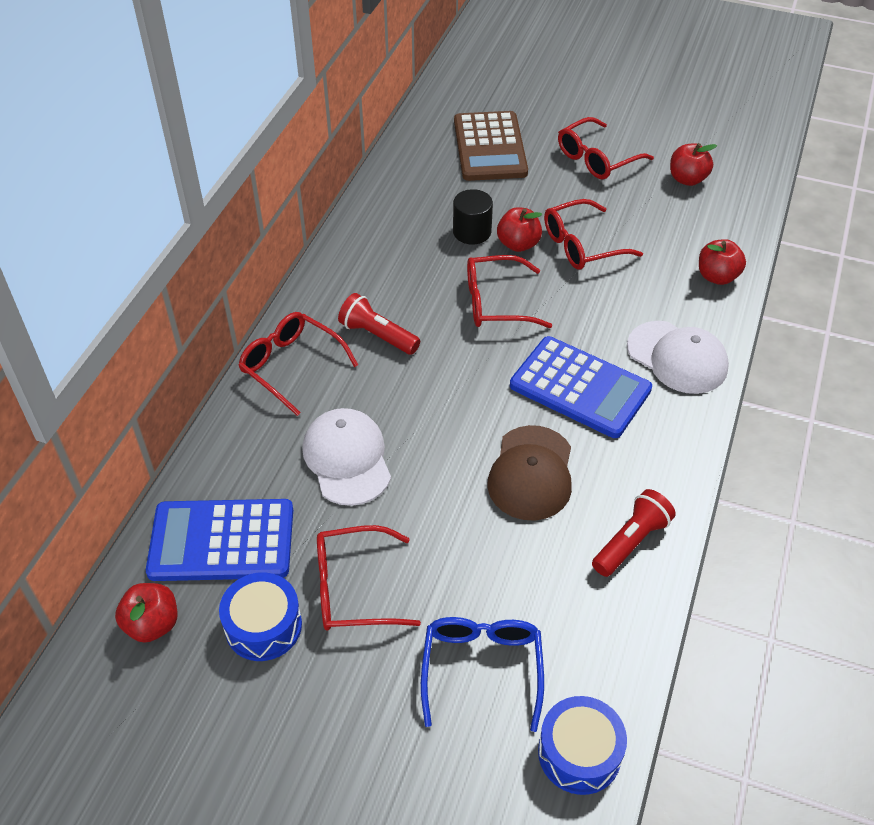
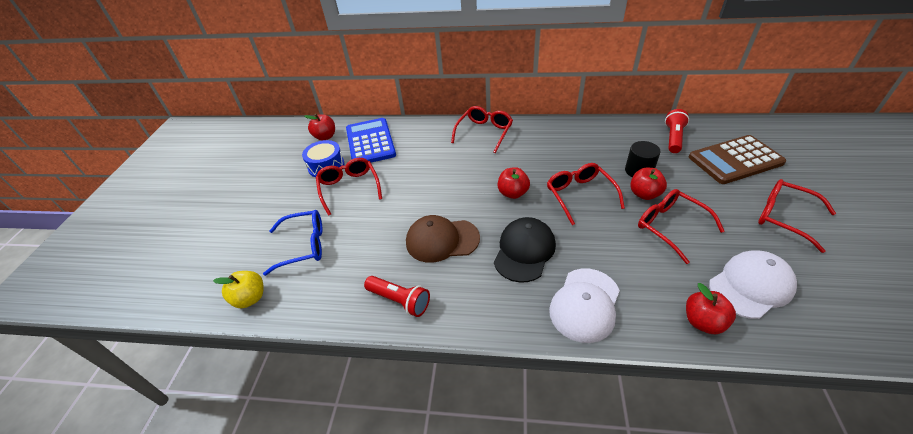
camera: 80 degrees right, 5 degrees down
(347, 459) = (429, 166): white cap -> white cap (751, 286)
(377, 335) = (522, 155): red flashlight -> red flashlight (673, 138)
(579, 753) = (250, 298): blue drum -> yellow apple
(580, 388) = (524, 251): blue calculator -> black cap
(687, 179) = (821, 282): red apple -> red apple (513, 193)

